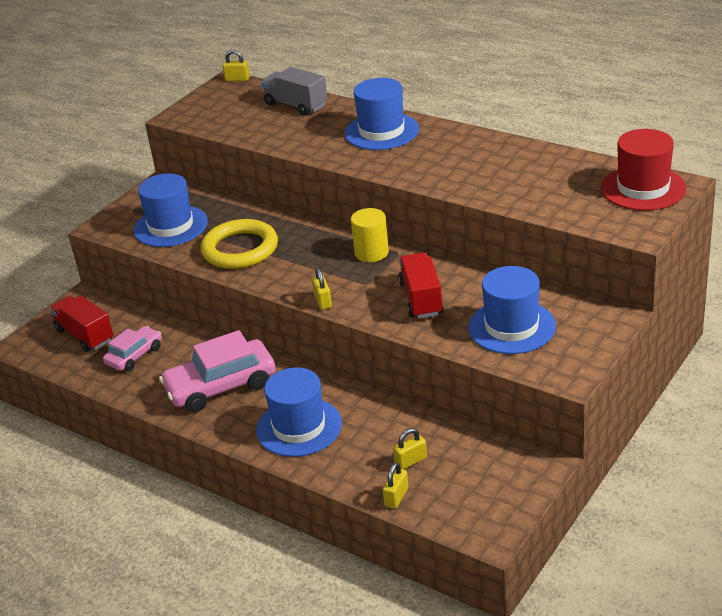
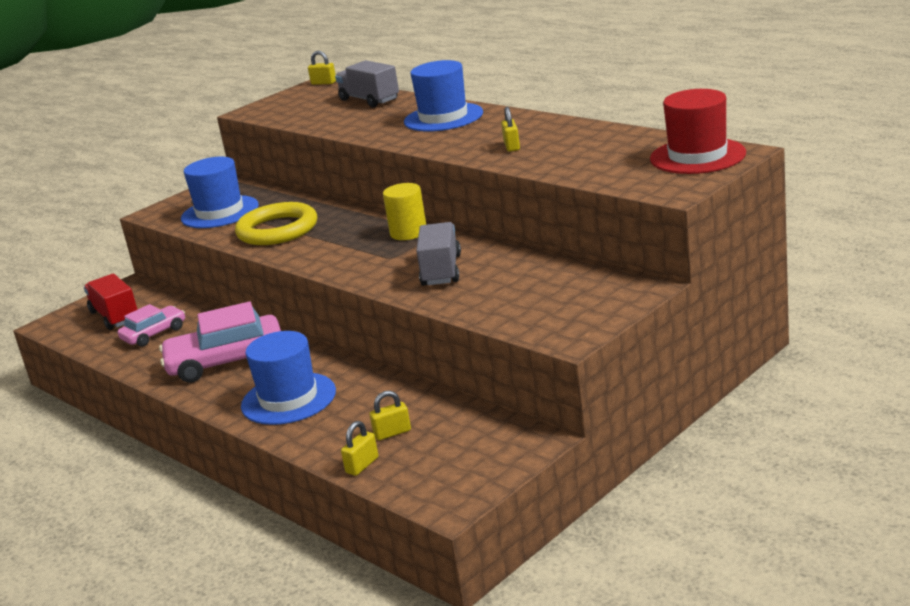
camera: 10 degrees right, 10 degrees down
(323, 301) = (338, 272): yellow padlock -> yellow padlock (512, 146)
(421, 299) = (441, 270): red truck -> grey truck
(511, 327) = (526, 295): blue hat -> none

